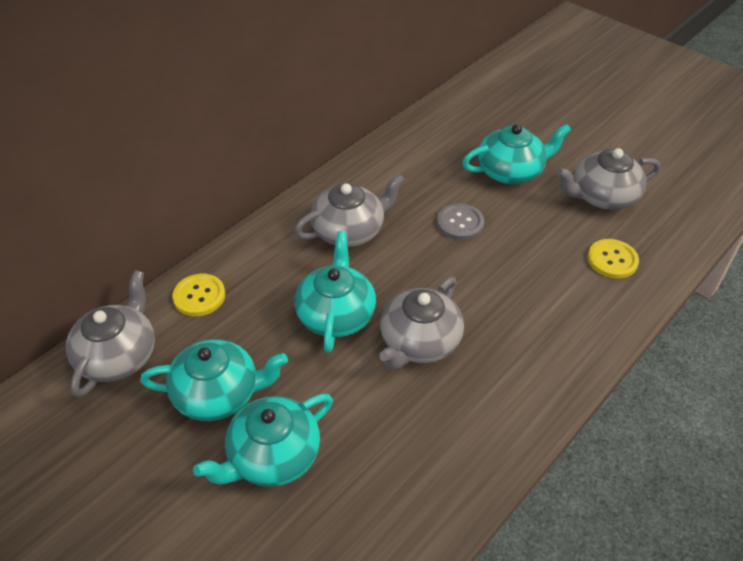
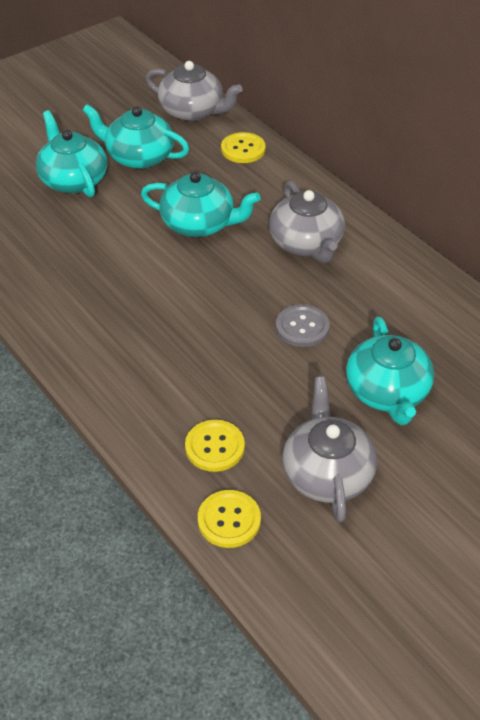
camera: 100 degrees right, 0 degrees up
(218, 394) = (139, 156): turquoise teapot -> turquoise teapot turned 105 degrees clockwise
(419, 342) = (150, 270): grey teapot -> none
(672, 242) = (229, 520): none -> yellow button

